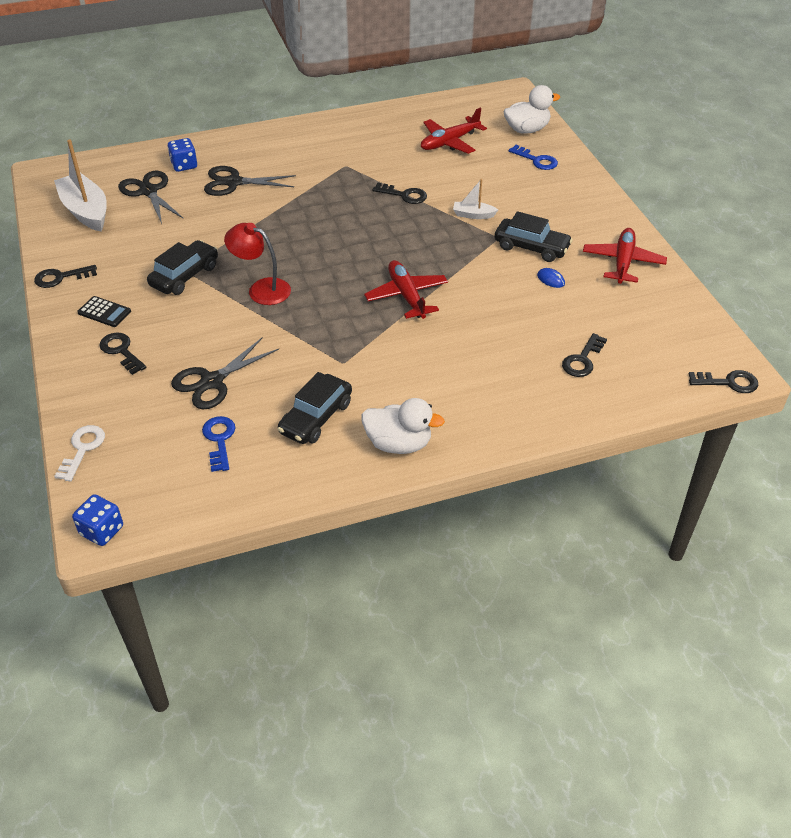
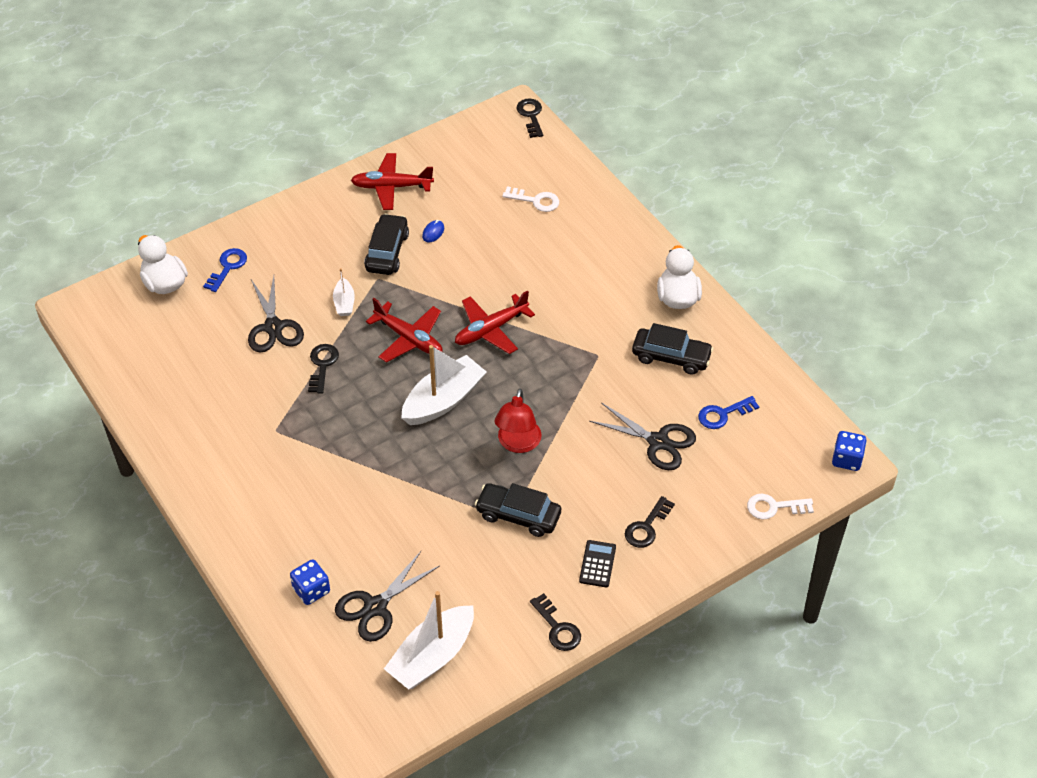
camera: 105 degrees left, 5 degrees up
(234, 182) = (336, 527): black scissors -> black scissors (273, 327)
(333, 254) = (443, 400): none -> white boat
(449, 142) = (205, 346): red plane -> red plane (409, 339)
(582, 360) = (535, 200): black key -> white key

